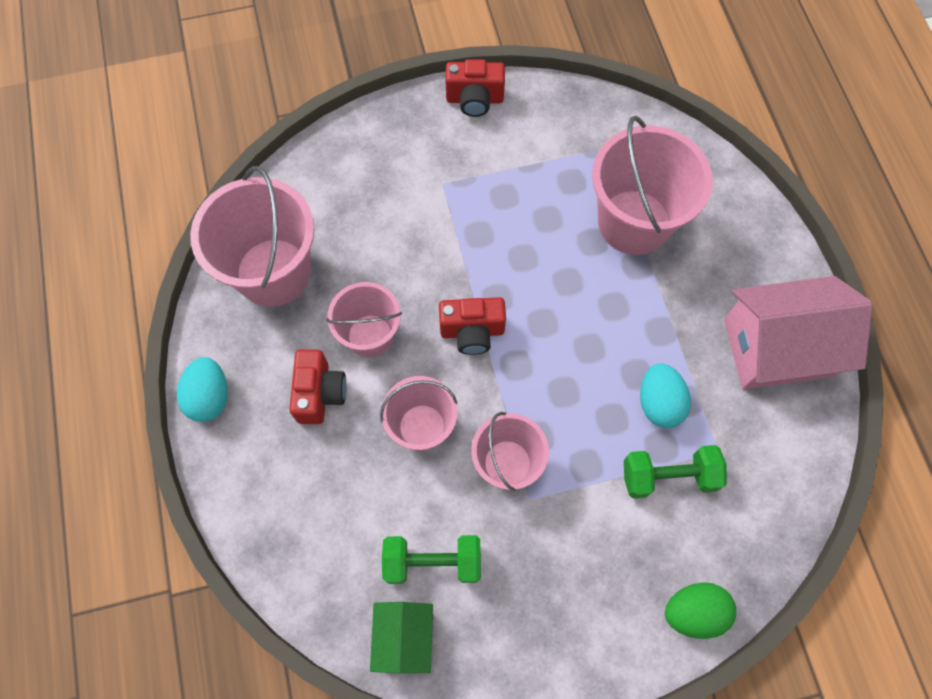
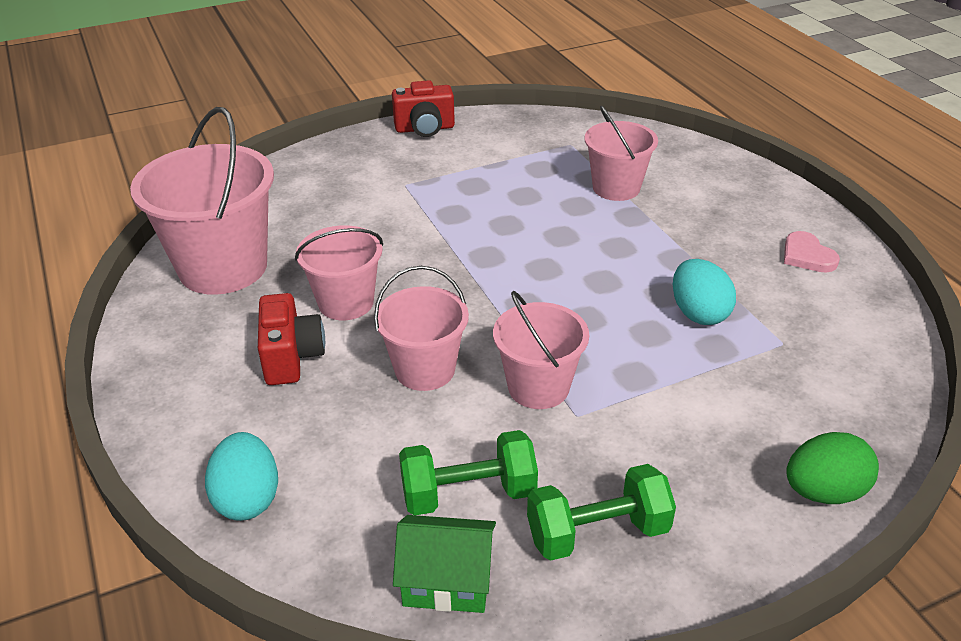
camera: 10 degrees left, 30 degrees down
(210, 397) = (150, 378): turquoise egg -> turquoise egg (247, 498)
(404, 637) = (447, 581): green house -> green house turned 75 degrees counterclockwise
(472, 331) = (465, 285): red camera -> none
(634, 222) = (616, 188): pink bucket -> pink bucket, size x0.60
(668, 476) = (736, 371): green dumbbell -> green dumbbell (597, 533)
(777, 347) = (807, 256): pink house -> pink heart

